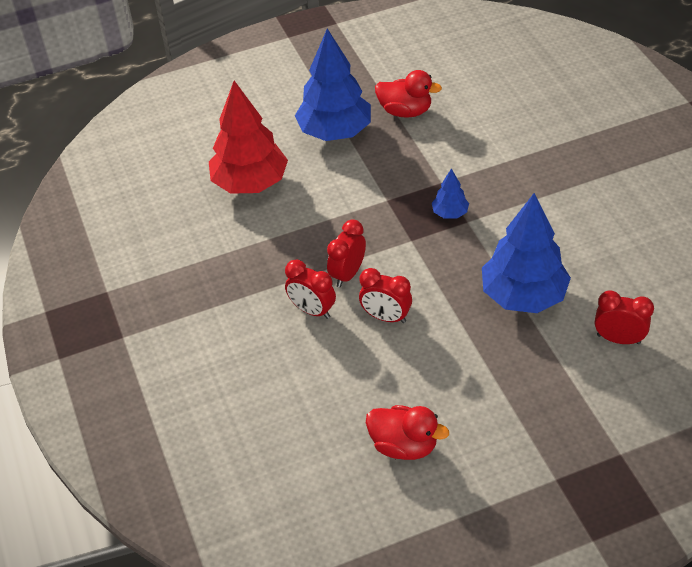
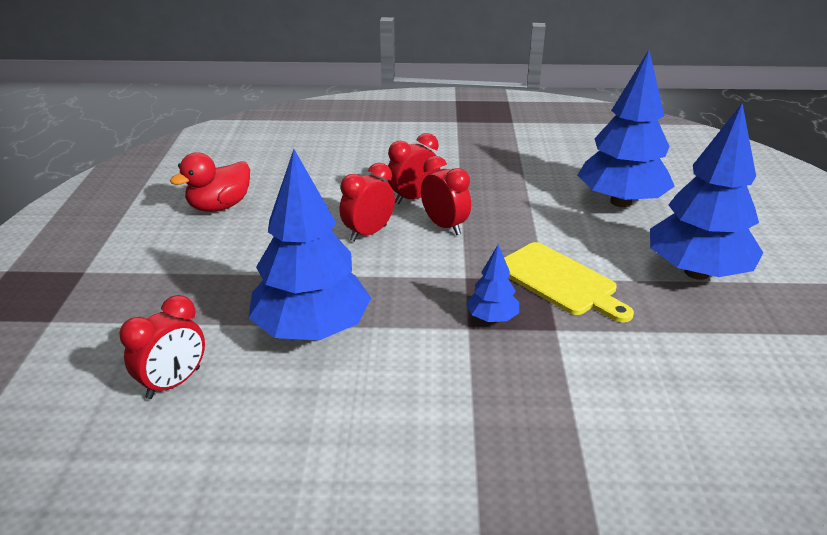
camera: 110 degrees right, 15 degrees down
(250, 183) = (620, 202): red tree -> blue tree
(386, 192) = (560, 281): none -> yellow cutting board
(405, 111) = (729, 342): red duck -> none

